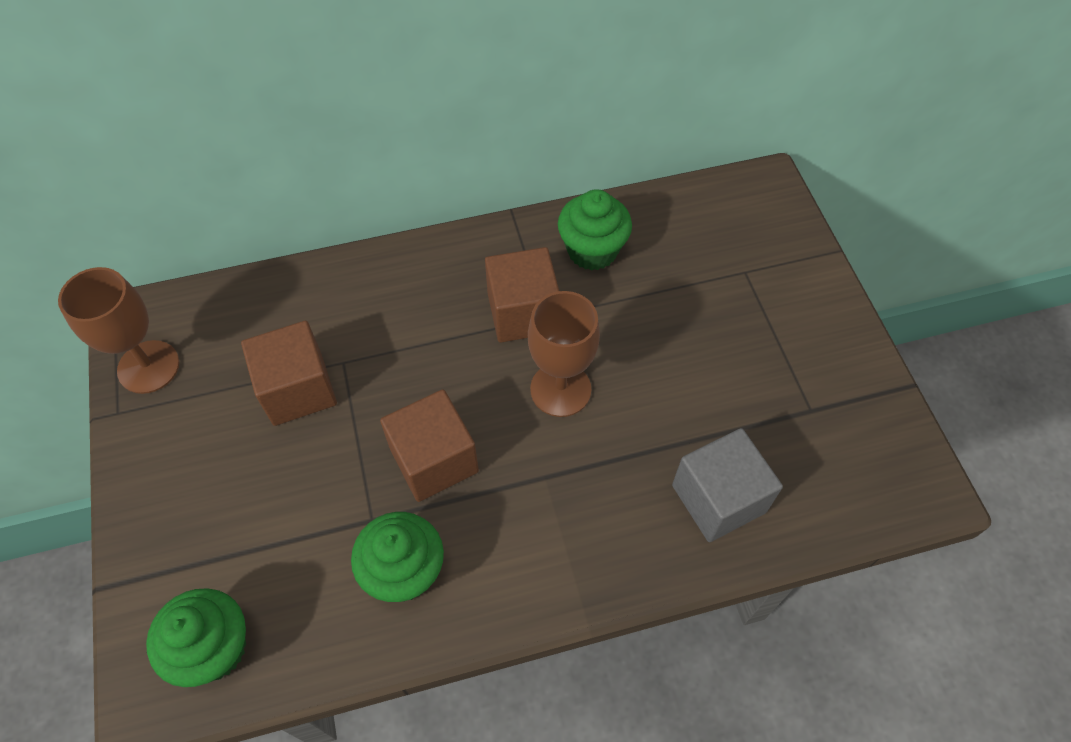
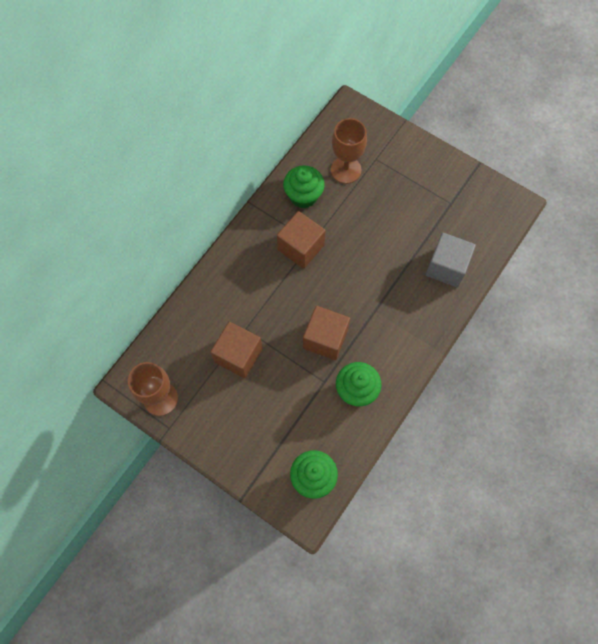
camera: 40 degrees left, 10 degrees up
(560, 389) = (348, 269): brown goblet -> brown goblet (346, 170)

